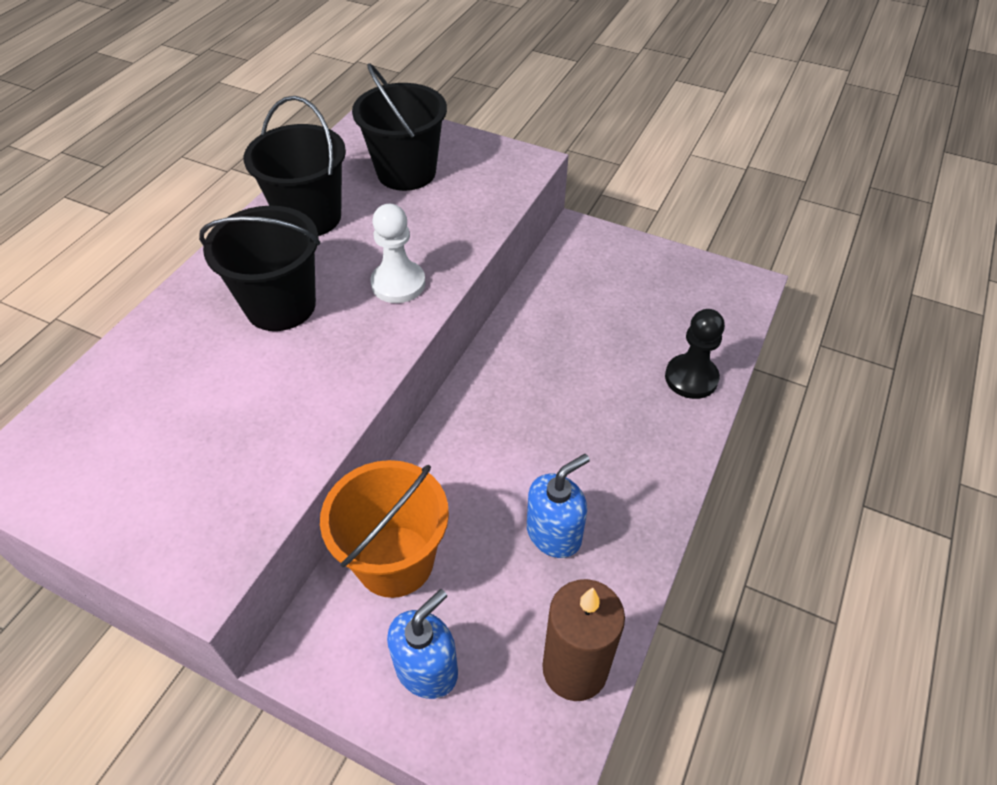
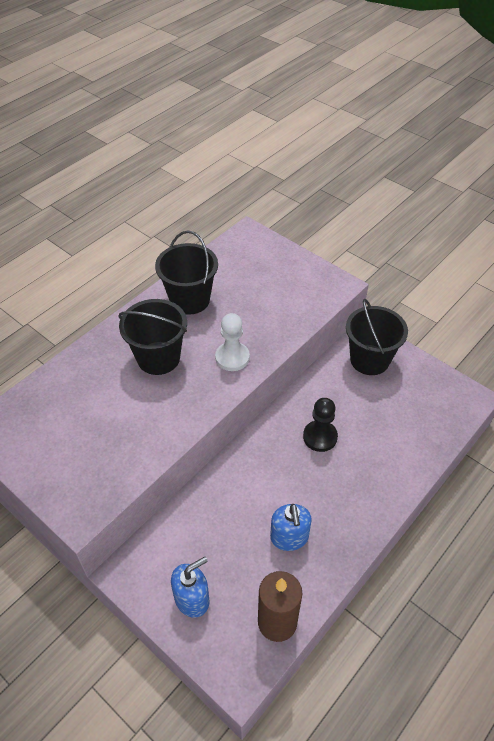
camera: 15 degrees right, 0 degrees up
(395, 561) = (190, 531): orange bucket -> none
(406, 172) = (258, 278): black bucket -> black bucket (369, 360)
(554, 533) = (289, 537): blue soap dispenser -> blue soap dispenser turned 105 degrees clockwise
(691, 378) = (409, 456): black pawn -> black pawn (320, 437)

